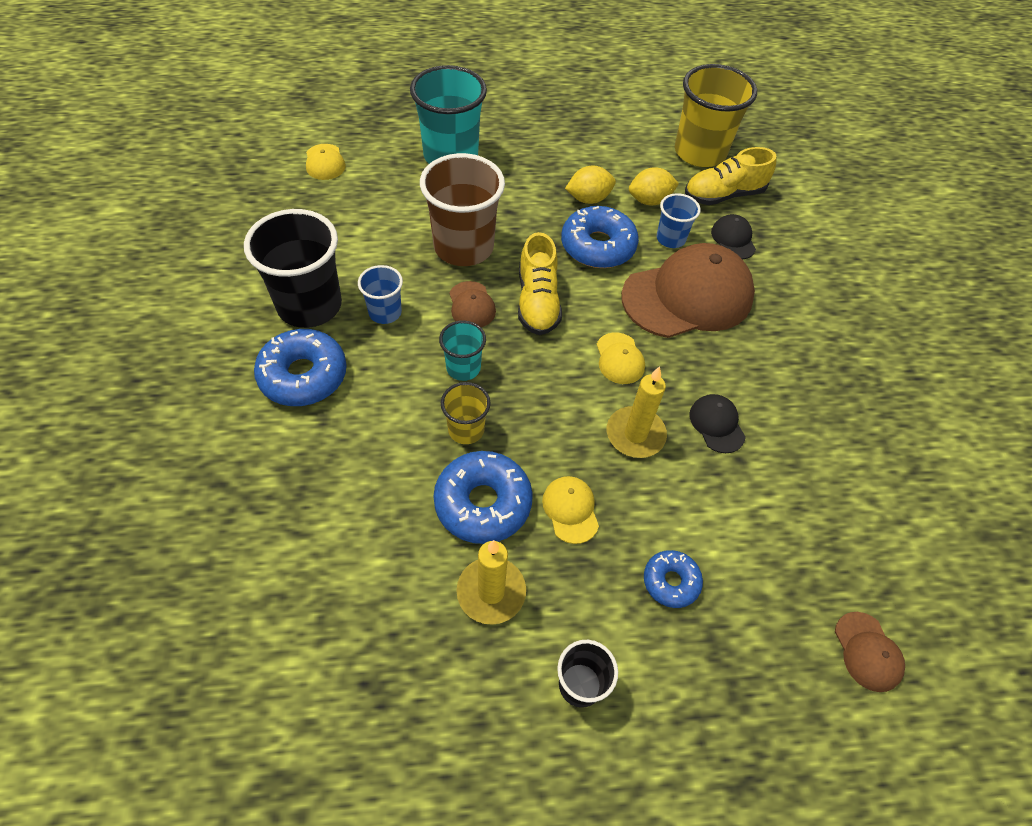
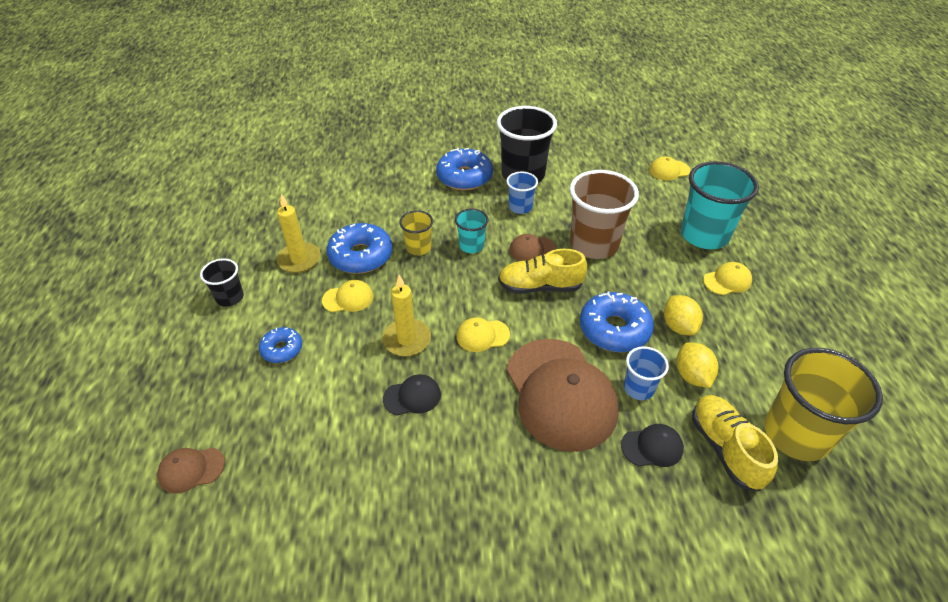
camera: 95 degrees right, 10 degrees down
(522, 153) = (727, 281): none -> yellow cap

